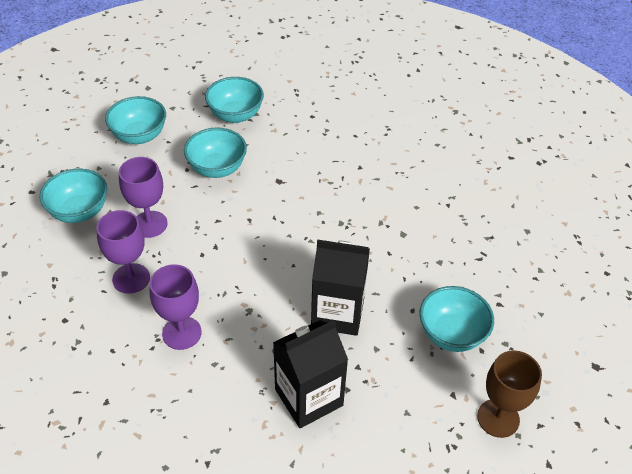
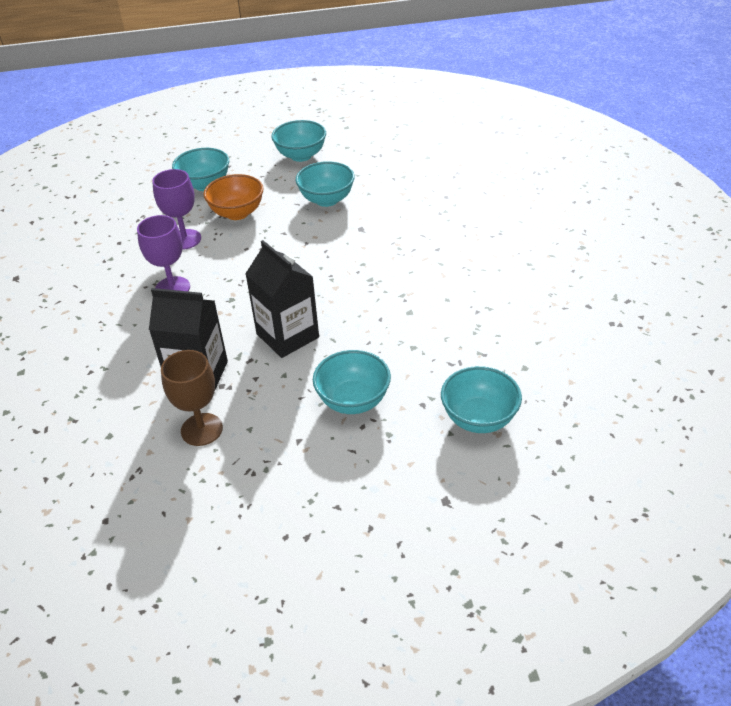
camera: 45 degrees right, 5 degrees down
(149, 224) = (237, 213): purple goblet -> orange bowl
(235, 115) = (386, 171): turquoise bowl -> turquoise bowl (479, 419)
(498, 418) = (311, 478): brown goblet -> brown goblet (201, 429)

